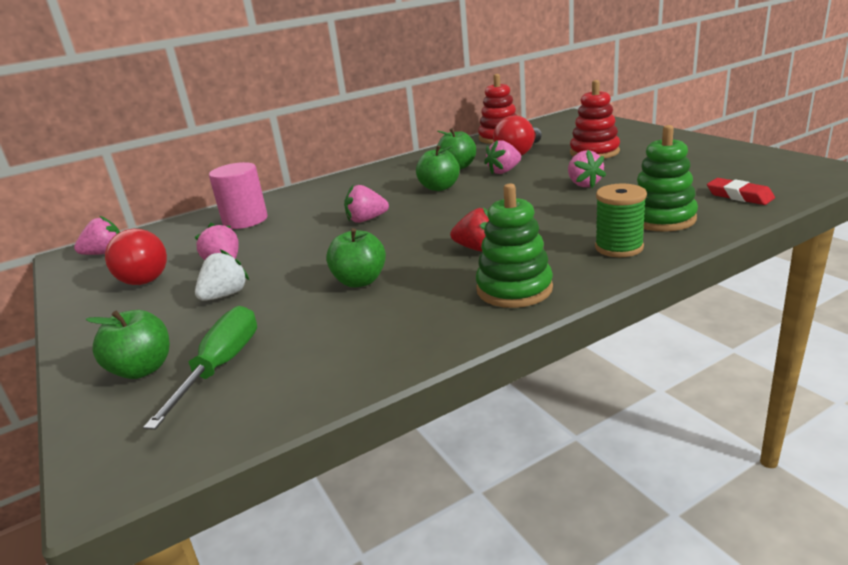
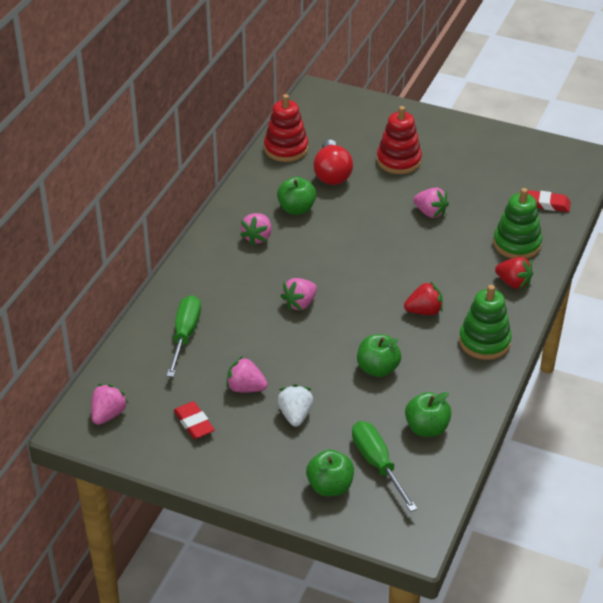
camera: 40 degrees left, 15 degrees up
(143, 276) = (194, 423): red light bulb -> red eraser
(245, 220) = (185, 335): pink cylinder -> green screwdriver
(439, 188) = (314, 244): green apple -> green apple (427, 428)
(504, 171) = (347, 207): pink strawberry -> pink strawberry (257, 237)
(619, 247) = (513, 283): green spool -> red strawberry

